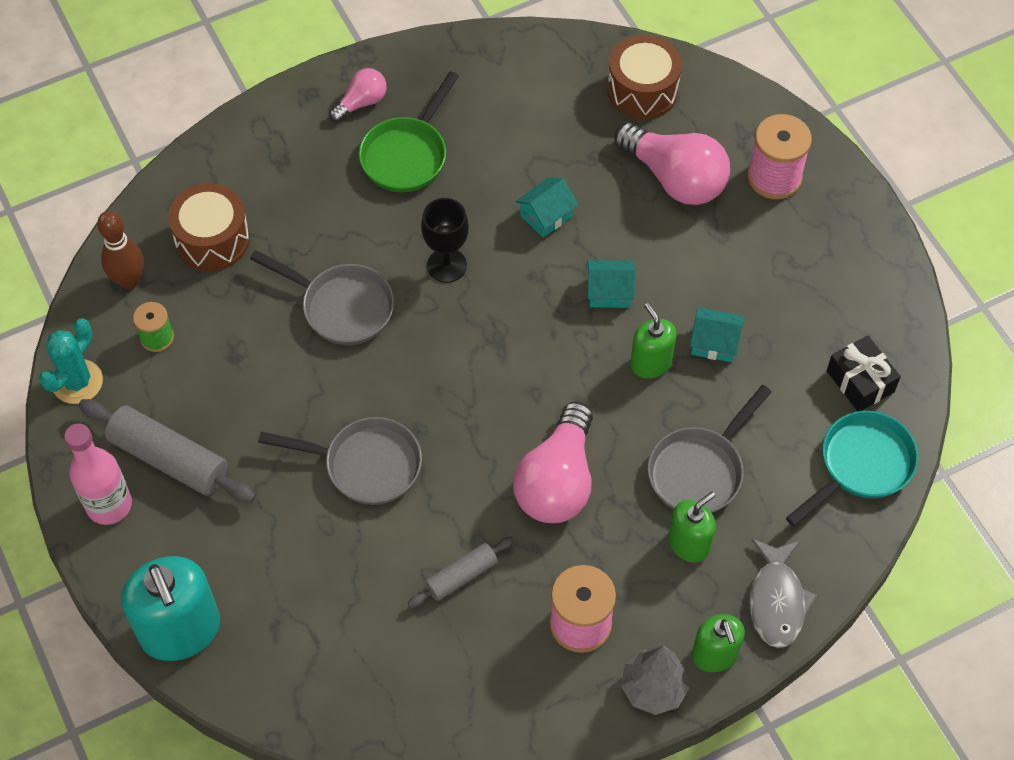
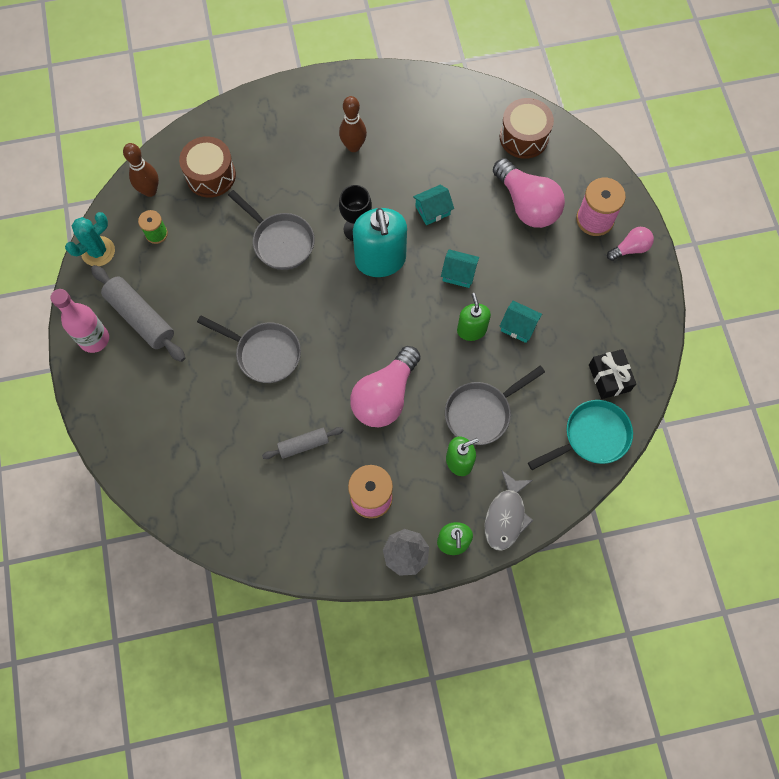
camera: 15 degrees right, 10 degrees up
(180, 630) = (115, 434): turquoise soap dispenser -> turquoise soap dispenser (380, 260)
(361, 102) = (334, 103): pink light bulb -> pink light bulb (630, 248)
(407, 155) = (353, 146): green pan -> brown bowling pin

